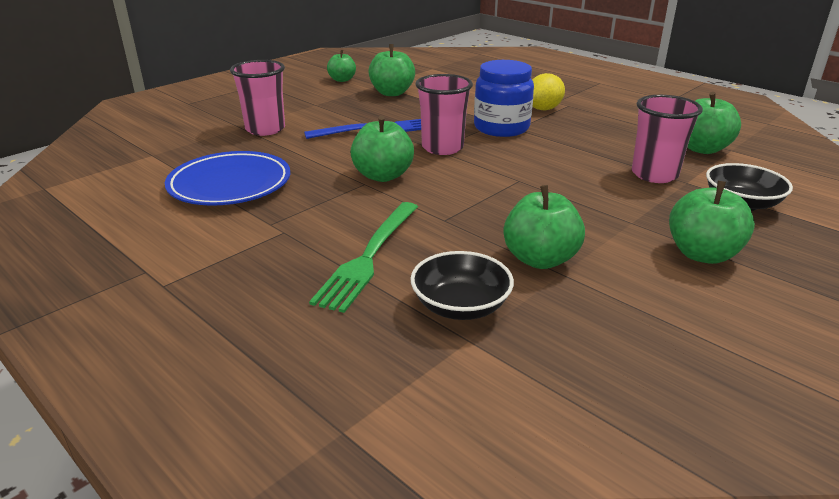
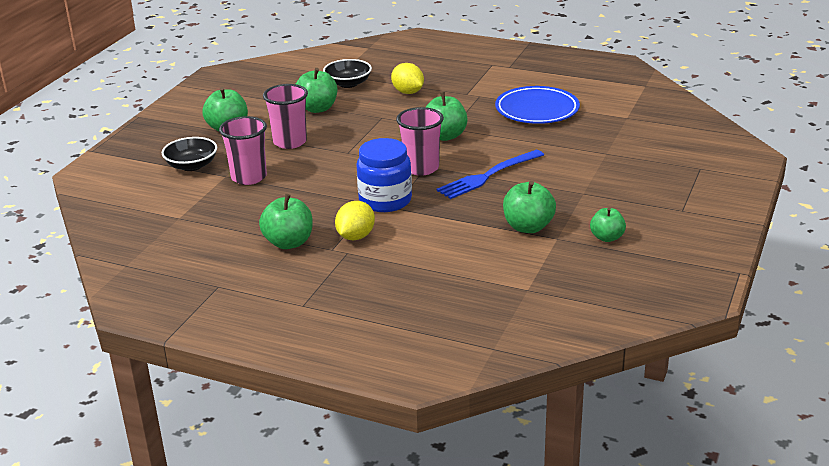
camera: 160 degrees right, 0 degrees up
(265, 129) = (583, 155): pink cup -> pink cup (290, 142)
(369, 257) = (408, 92): green fork -> yellow lemon
(702, 149) = (204, 213): green apple -> green apple (288, 243)

